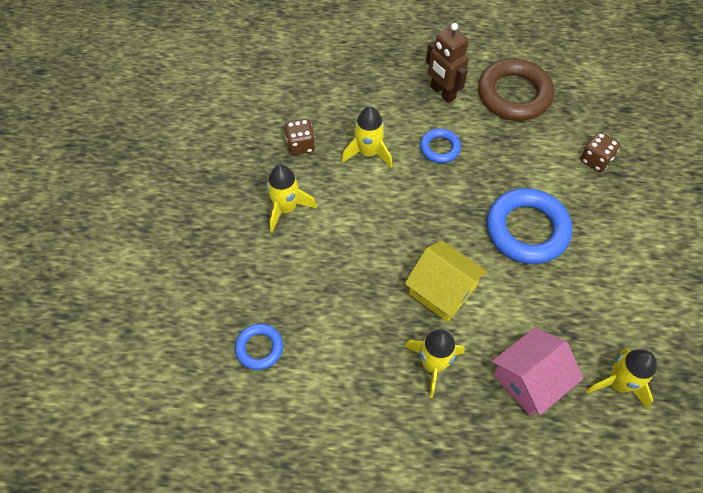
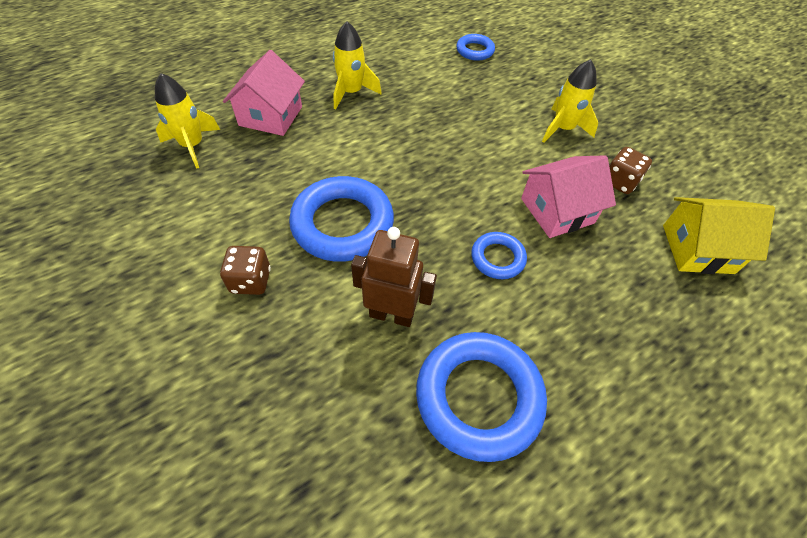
camera: 140 degrees right, 5 degrees down
(368, 153) = (557, 211): yellow rocket -> pink house
(442, 93) = (563, 334): brown robot -> brown robot (391, 315)
(442, 290) = (383, 137): yellow house -> yellow house (697, 249)
(514, 94) = (478, 397): brown ring -> blue ring
(595, 160) = (308, 358): brown dice -> brown dice (251, 281)

